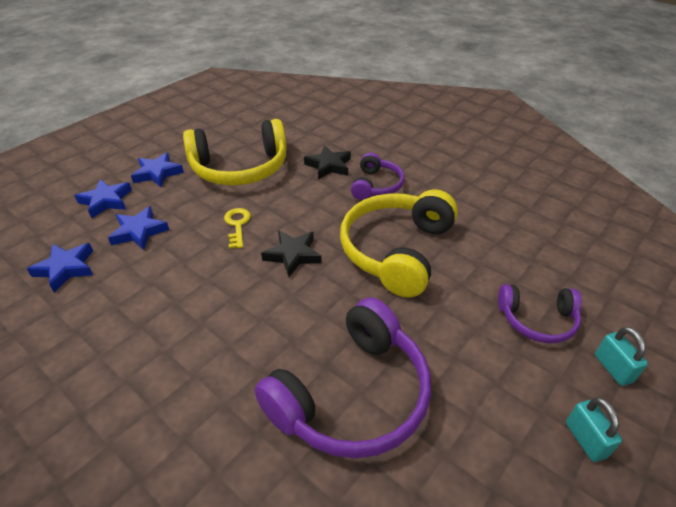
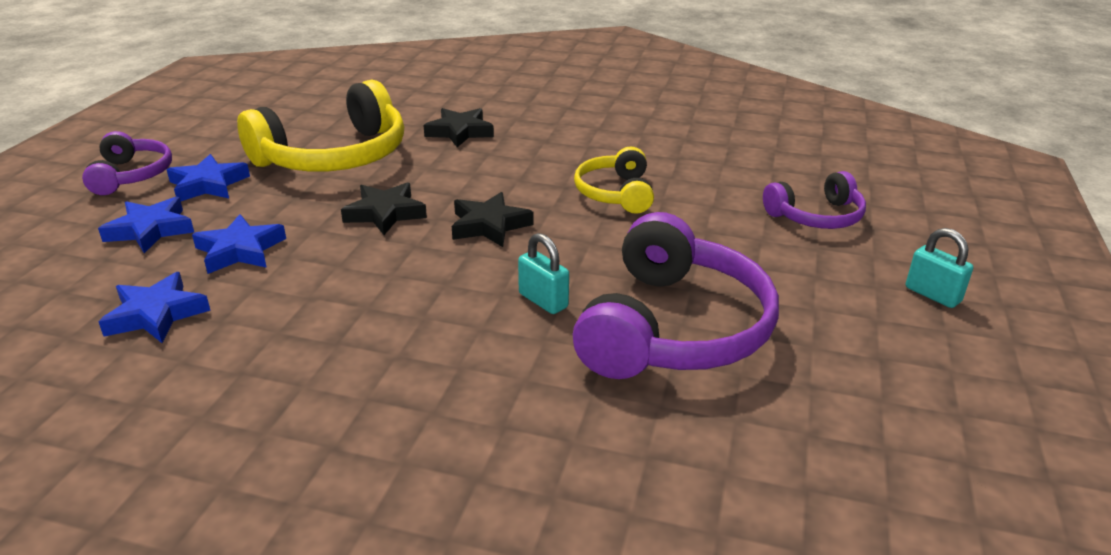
camera: 25 degrees left, 10 degrees down
(237, 225) = (385, 213): yellow key -> black star
(376, 185) = (539, 140): purple headphones -> purple headphones (132, 175)
(396, 250) = (615, 193): yellow headphones -> yellow headphones, size x0.55
(613, 368) = (916, 235): turquoise padlock -> turquoise padlock (543, 301)

